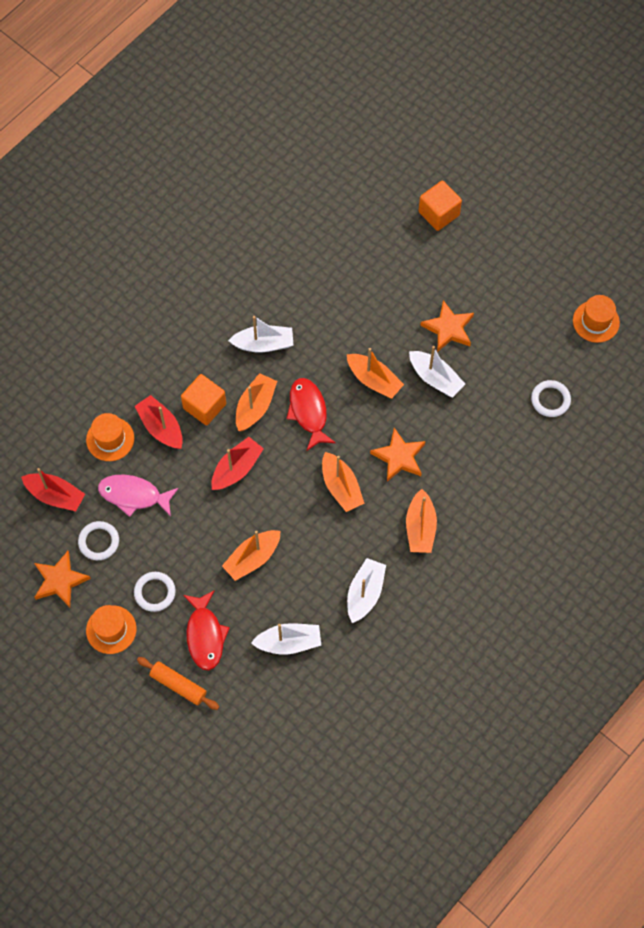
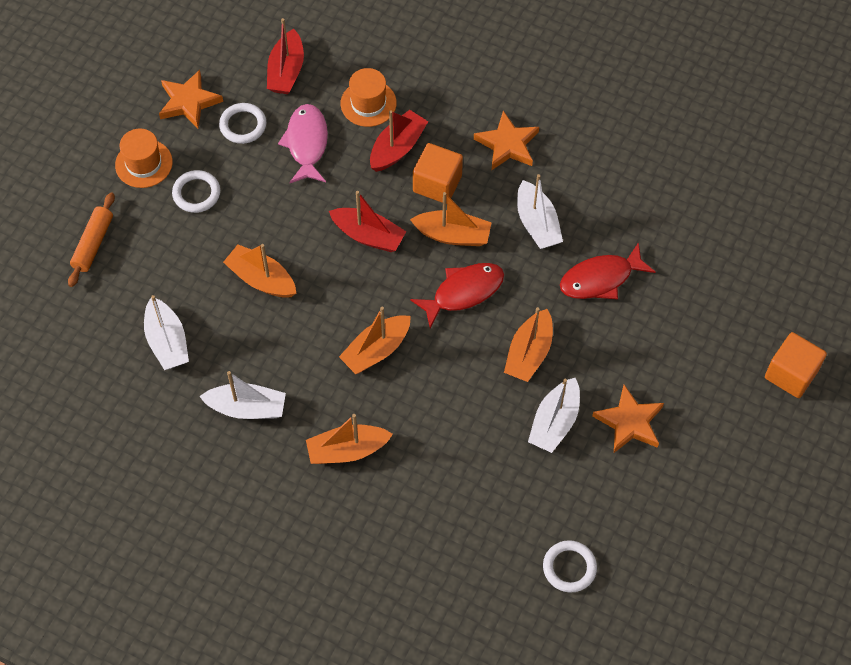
camera: 75 degrees right, 5 degrees down
(205, 635) = (157, 255): red fish -> red fish (600, 279)
(399, 457) = (434, 405): orange star -> orange star (507, 144)
(596, 321) = (704, 602): orange hat -> none

